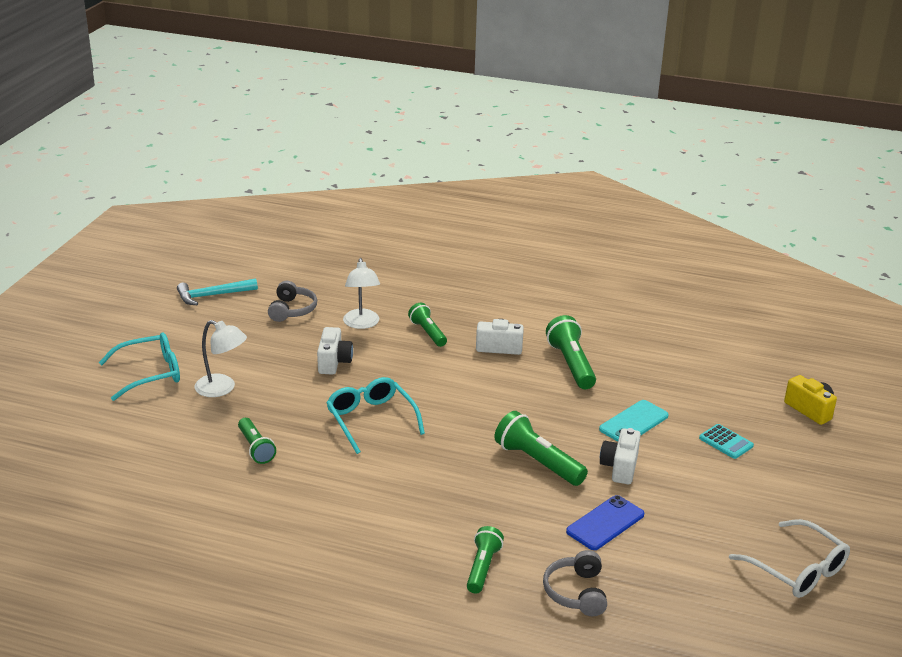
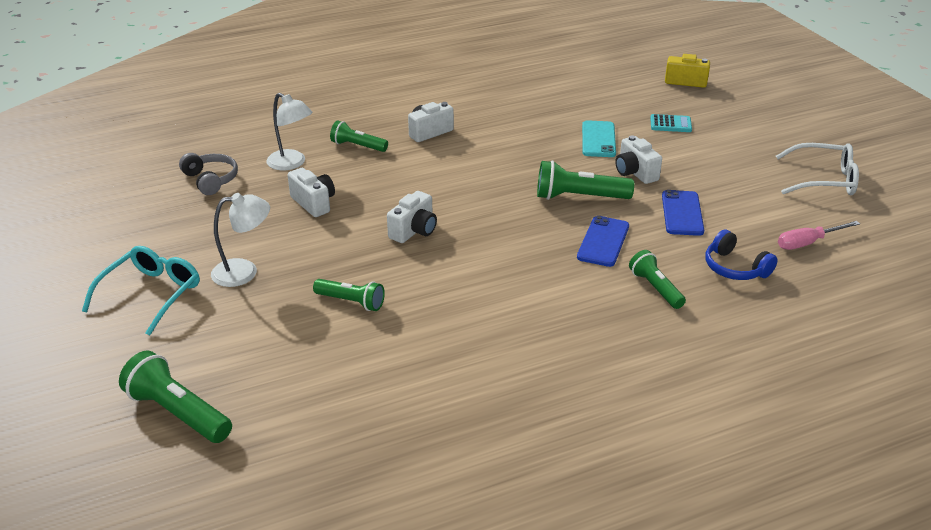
camera: 40 degrees left, 5 degrees up
(213, 295) = (112, 201): turquoise hammer -> none
(371, 420) = (414, 231): turquoise glasses -> white camera
(500, 508) = (603, 241): none -> blue phone
(571, 364) = (498, 121): green flashlight -> green flashlight (178, 413)
(576, 592) = (735, 268): grey headphones -> blue headphones
(680, 612) = (808, 243): none -> pink screwdriver

